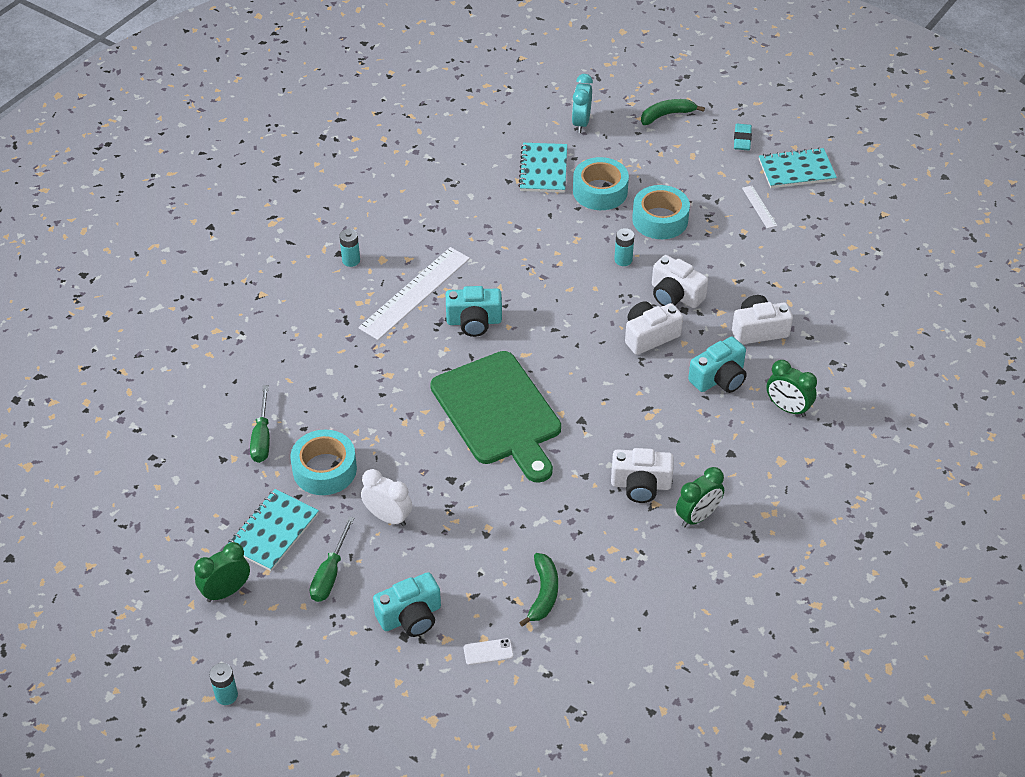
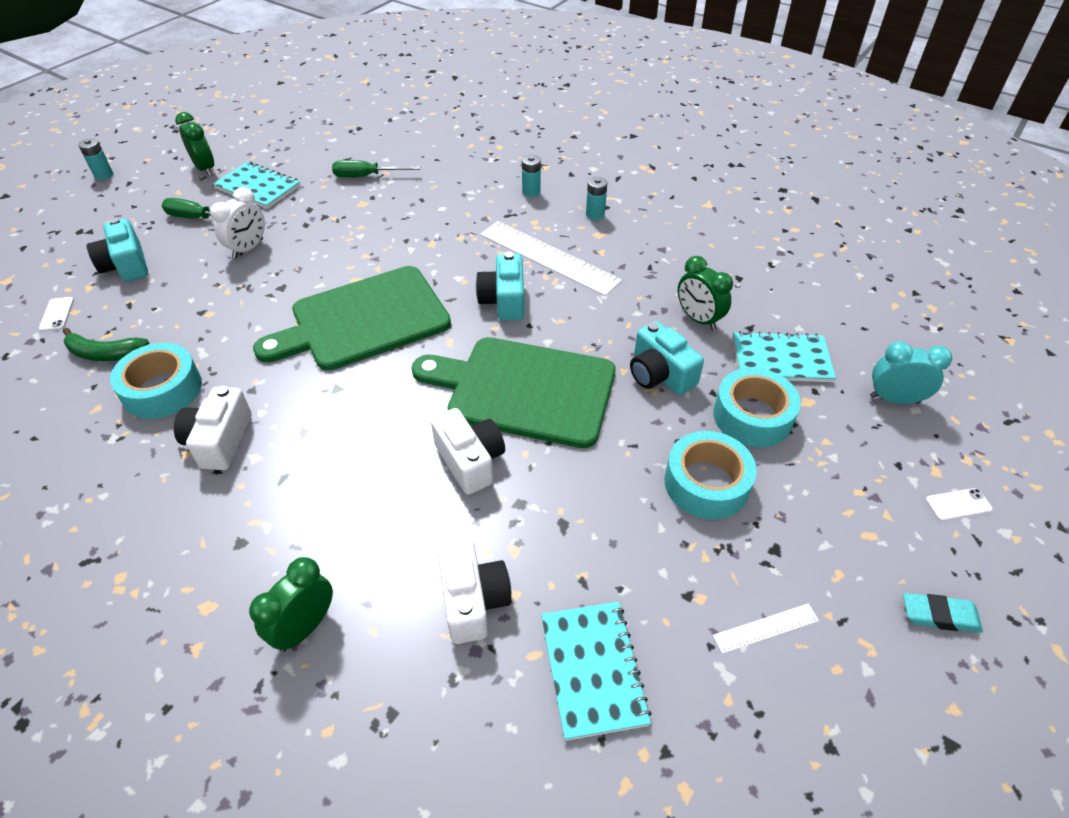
camera: 90 degrees right, 0 degrees up
(324, 469) = (319, 210): turquoise tape -> turquoise tape (162, 390)
(579, 308) = (524, 390): none -> green cutting board
(623, 260) = (616, 437): turquoise battery -> turquoise battery (531, 192)
(666, 115) = (958, 505): green banana -> white phone
(675, 295) = (548, 494): white camera -> none
(697, 517) = (147, 497): green clock -> green clock (698, 319)
(719, 378) = (381, 538): turquoise camera -> turquoise camera (660, 374)
(796, 170) = (885, 705): turquoise notebook -> turquoise notebook (593, 669)

